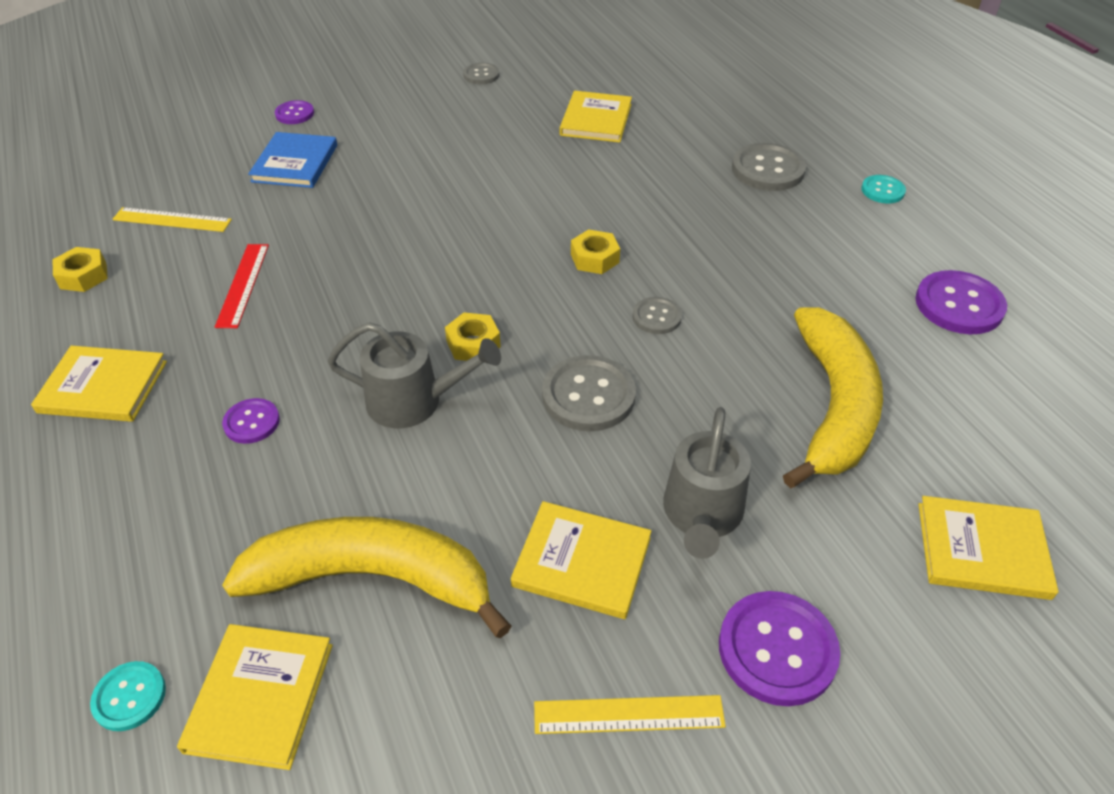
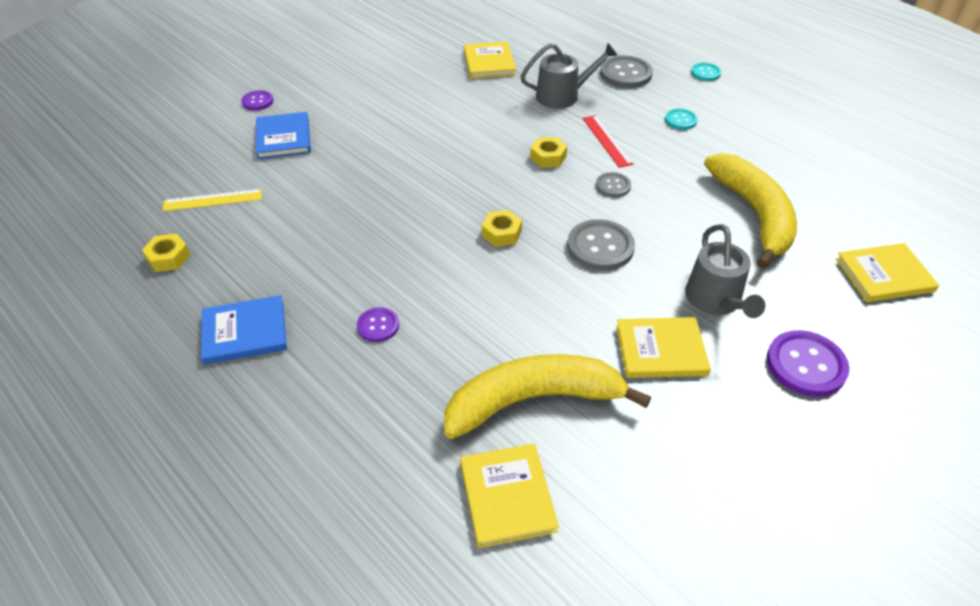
camera: 20 degrees left, 0 degrees up
(103, 387) = (245, 332): yellow book -> blue book
(129, 697) = (416, 526): turquoise button -> turquoise button (680, 120)
(243, 285) = (304, 233): red ruler -> red ruler (607, 140)
(413, 401) = (485, 281): grey watering can -> grey watering can (563, 96)
(481, 75) = (384, 46): grey button -> none
(629, 715) = (744, 429): yellow ruler -> none
(959, 305) = (791, 135): purple button -> none

